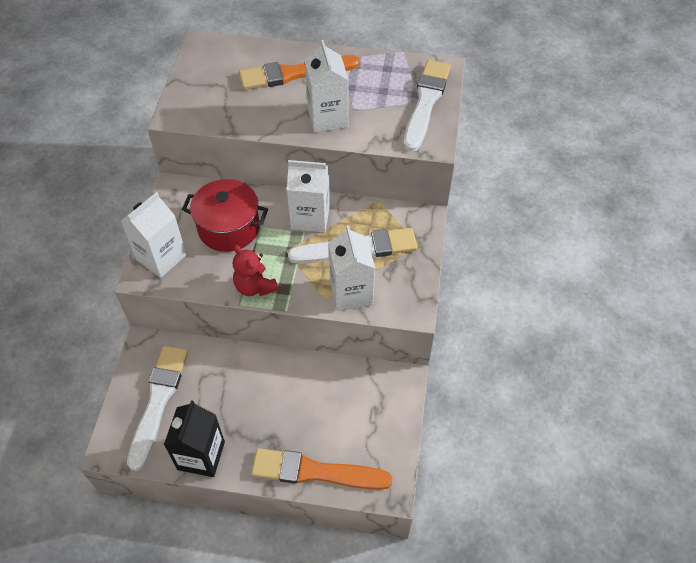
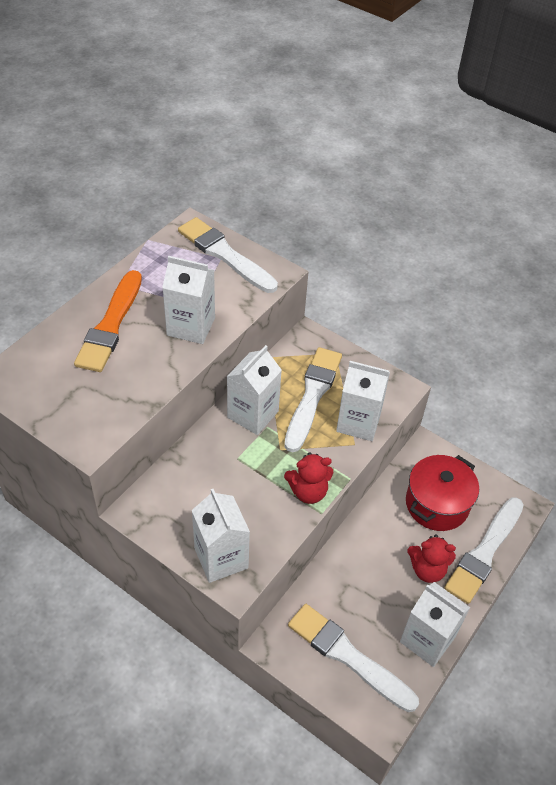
camera: 65 degrees left, 5 degrees down
(201, 455) = (427, 639): black carton -> white carton
(229, 228) = (221, 484): red pot -> red pot (437, 504)
(271, 430) = (427, 569): none -> red teddy bear
(315, 472) = (484, 552): orange brush -> white brush

